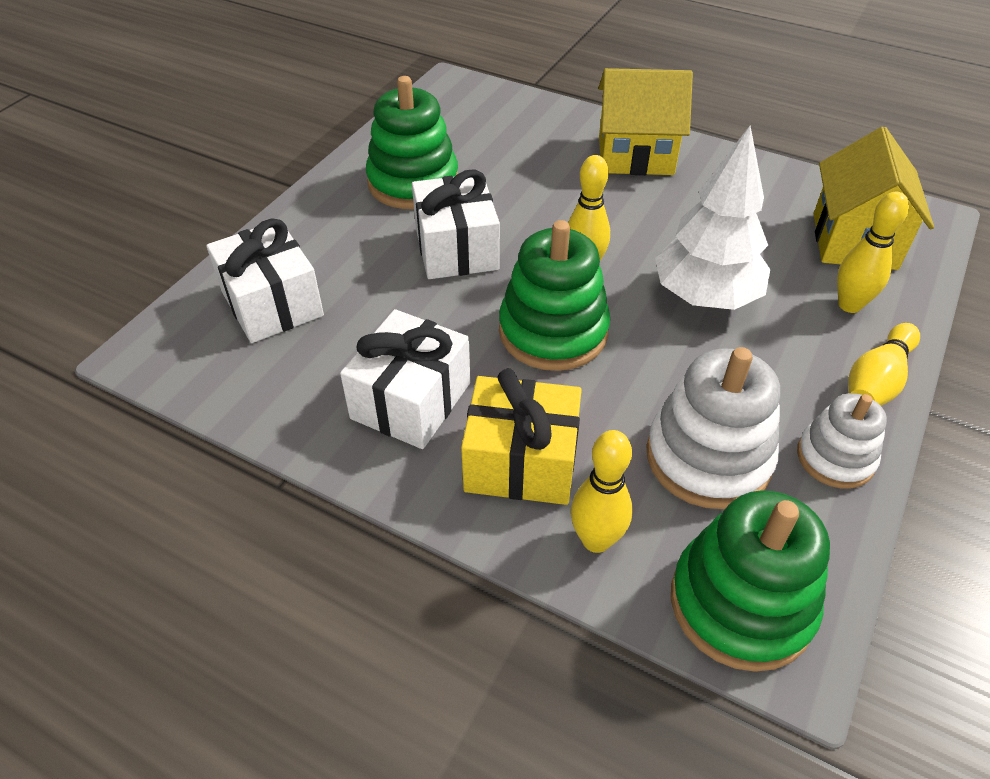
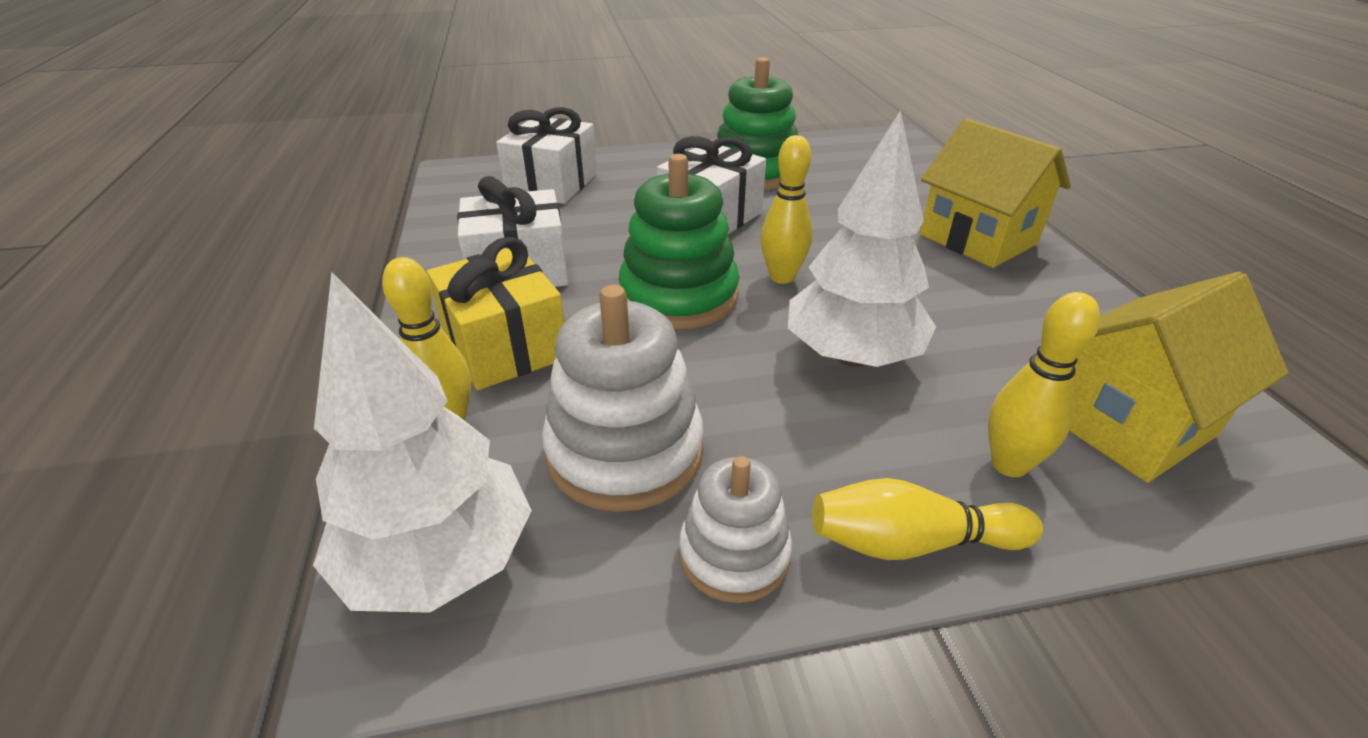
camera: 50 degrees right, 10 degrees down
(741, 603) = (439, 561): green stacking toy -> white tree

